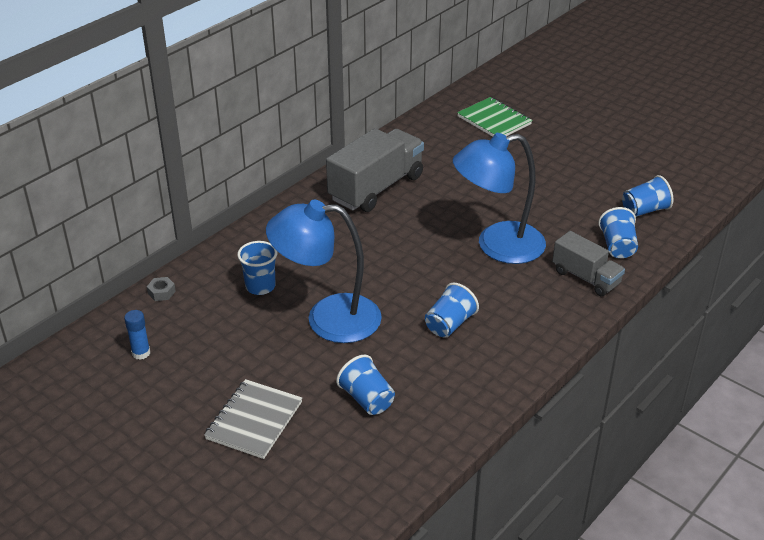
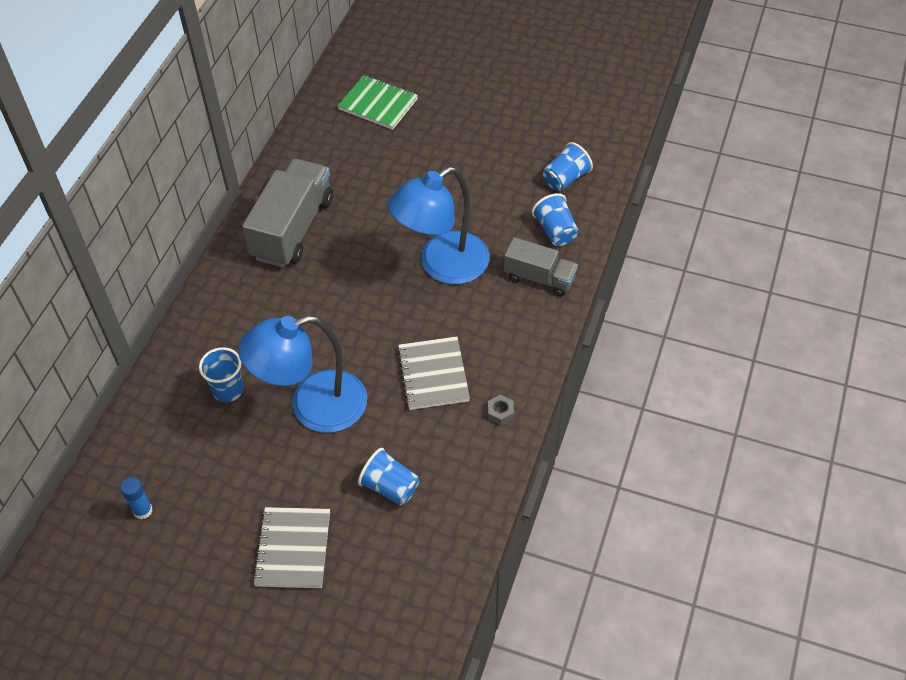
camera: 20 degrees left, 15 degrees up
(161, 292) = (128, 430): grey nut -> grey nut (500, 412)
(449, 324) = (433, 375): blue cup -> grey notebook

